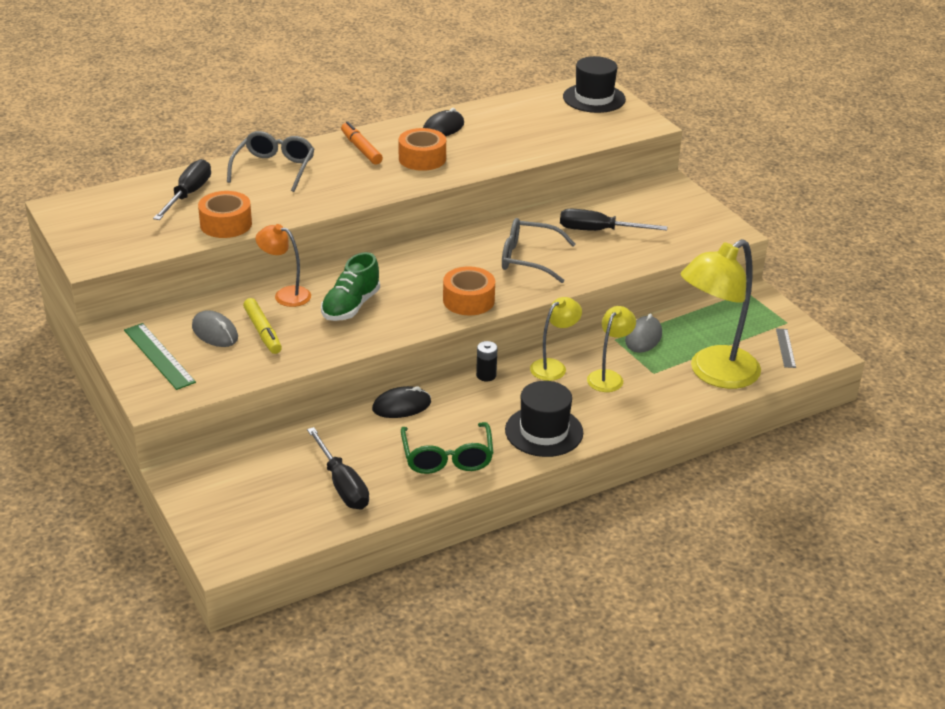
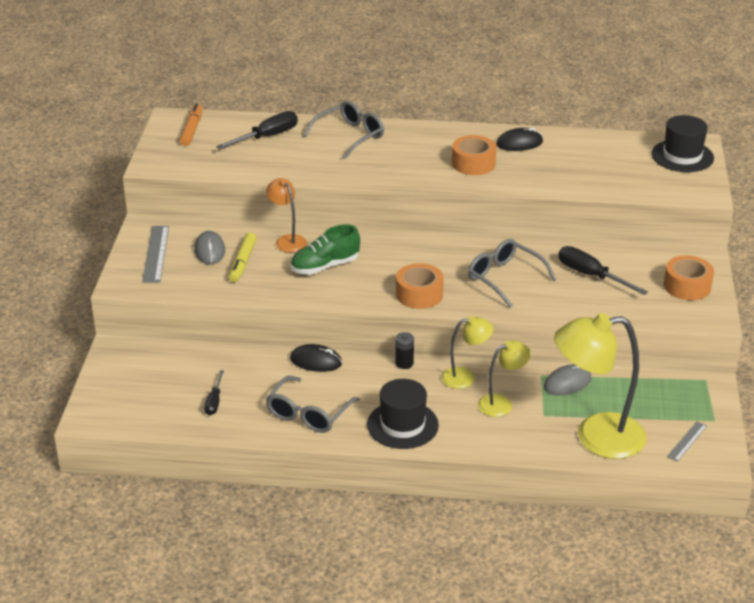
camera: 35 degrees right, 0 degrees up
(159, 356) = (156, 254): green ruler -> grey ruler
(226, 224) = (269, 168): orange tape -> orange tape (687, 286)
(342, 484) = (214, 401): black screwdriver -> black screwdriver, size x0.60
(361, 149) = (433, 141): orange marker -> orange marker (191, 130)
(447, 457) = (309, 413): green glasses -> grey glasses

